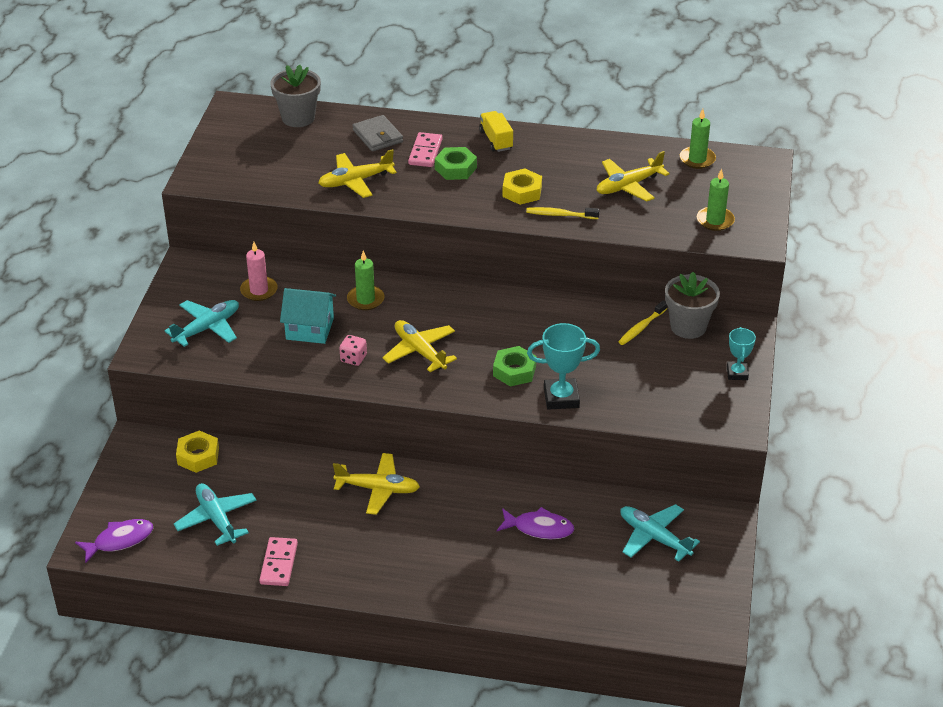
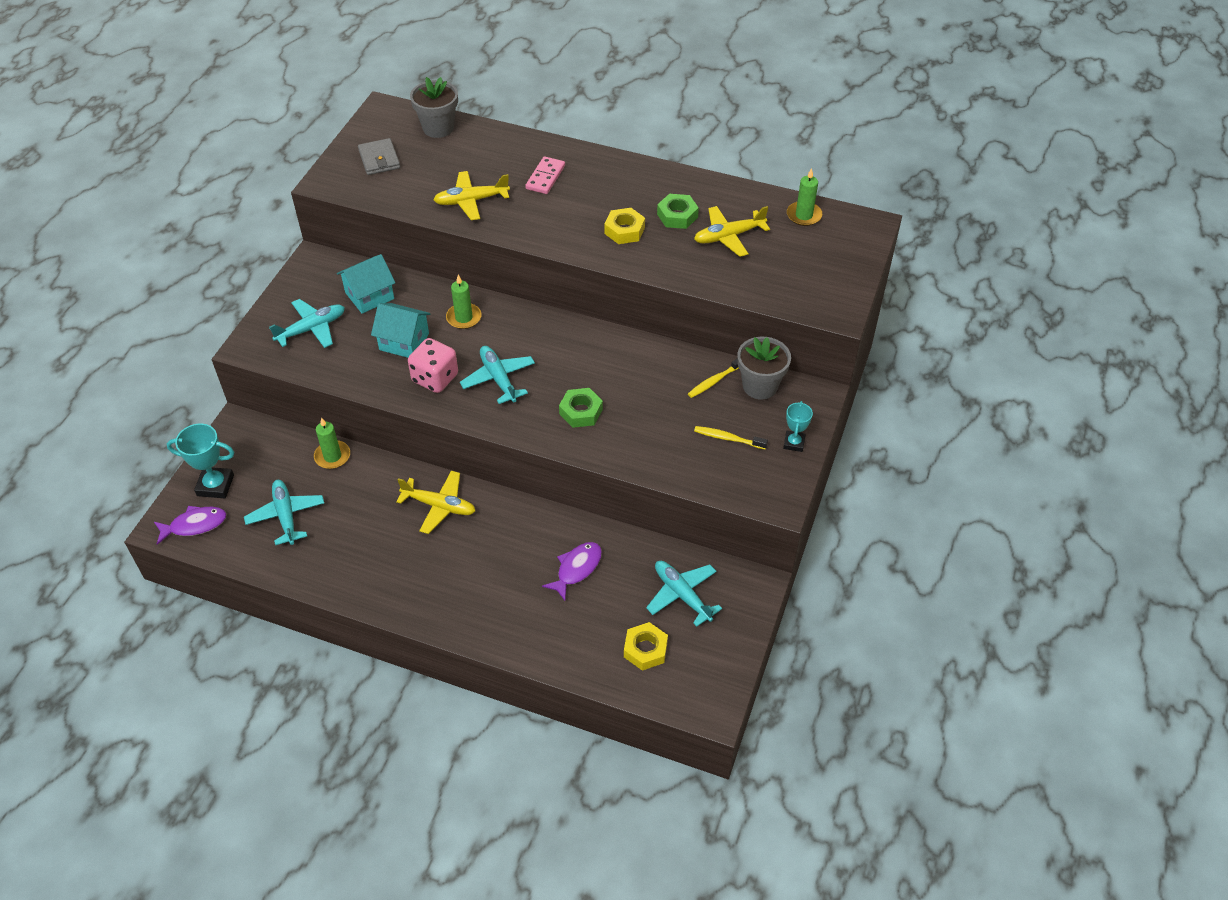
camera: 10 degrees right, 10 degrees up
(198, 456) = (287, 449): yellow nut -> yellow nut (645, 649)
(259, 290) = (369, 296): pink candle -> turquoise house
(278, 563) = (328, 570): pink domino -> none
(353, 358) = (435, 378): pink dice -> pink dice, size x1.79
(377, 136) = (506, 155): grey wallet -> grey wallet (379, 159)
(420, 351) = (498, 379): yellow plane -> turquoise plane
(455, 168) = (569, 198): green nut -> green nut (677, 216)
(496, 140) = (615, 172): yellow truck -> none
(539, 528) = (576, 569): purple fish -> purple fish turned 75 degrees counterclockwise
(560, 215) = (653, 260): yellow toothbrush -> yellow toothbrush (728, 438)
(561, 398) = (617, 446): turquoise trophy -> turquoise trophy (215, 485)
(715, 220) = (803, 284): green candle -> green candle (332, 456)

